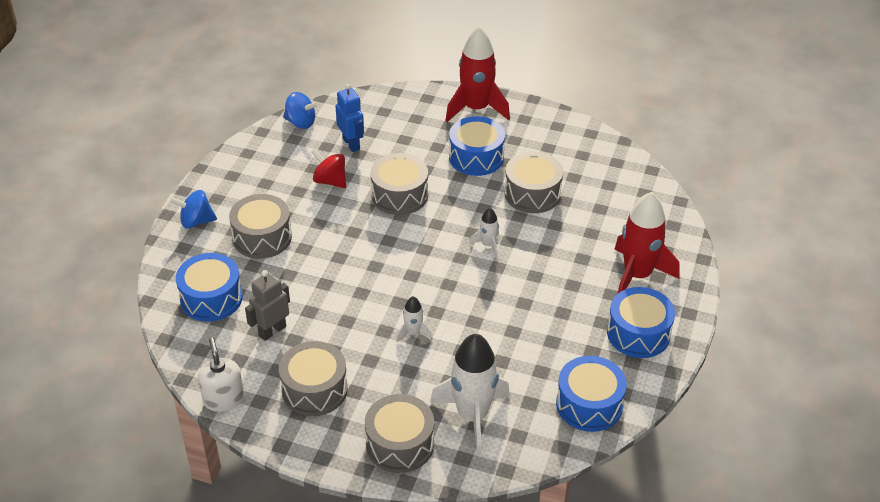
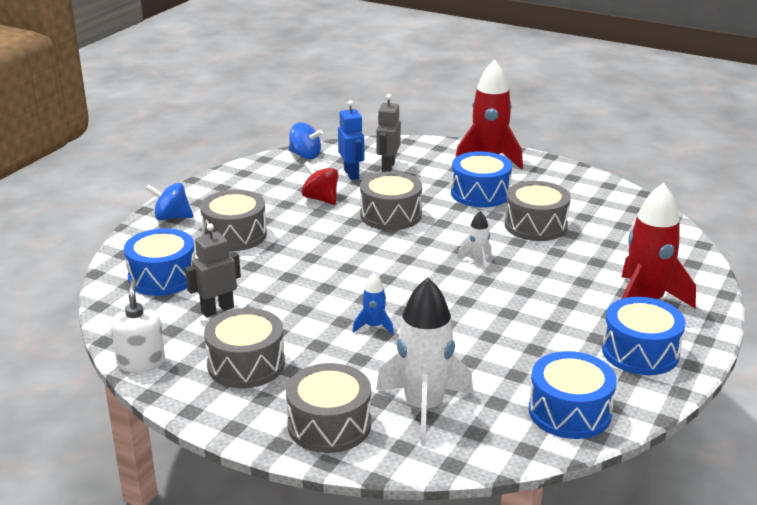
camera: 10 degrees right, 15 degrees down
(383, 130) = (388, 167): none -> grey robot
(413, 333) = (374, 326): white rocket -> blue rocket

